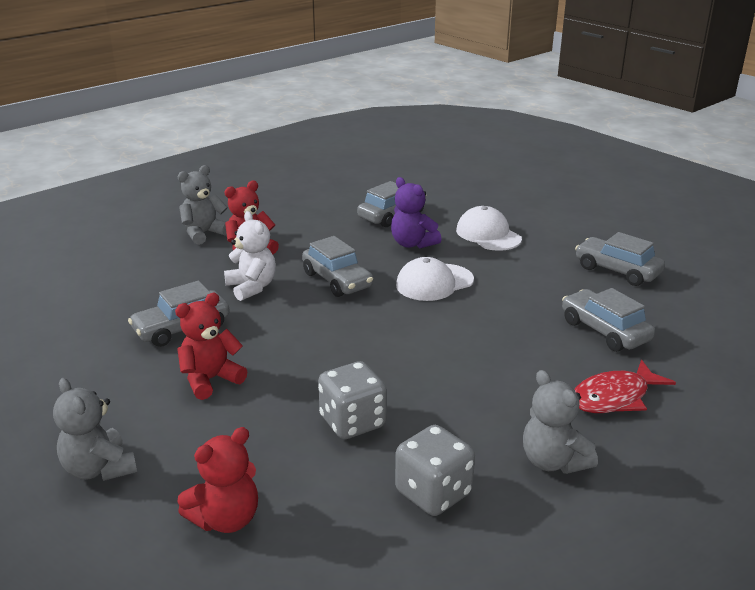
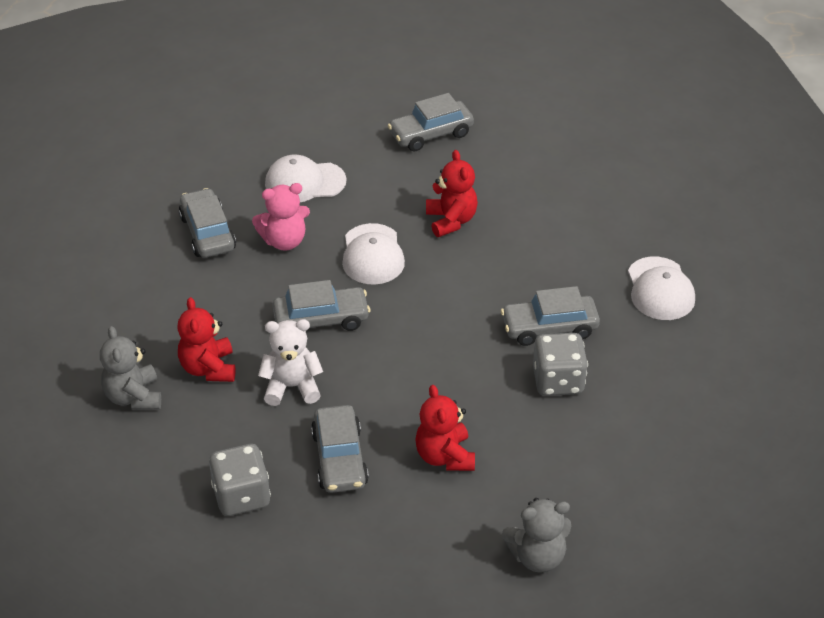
camera: 65 degrees left, 15 degrees up
(226, 519) = (637, 487): red teddy bear -> red teddy bear (451, 220)
(412, 244) = (284, 241): purple teddy bear -> pink teddy bear
(433, 493) = (663, 364): grey dice -> grey dice (241, 496)
(553, 461) = (660, 289): grey teddy bear -> white cap
(604, 331) = (518, 187): grey car -> grey car (549, 328)
(614, 397) = (606, 224): red fish -> none

